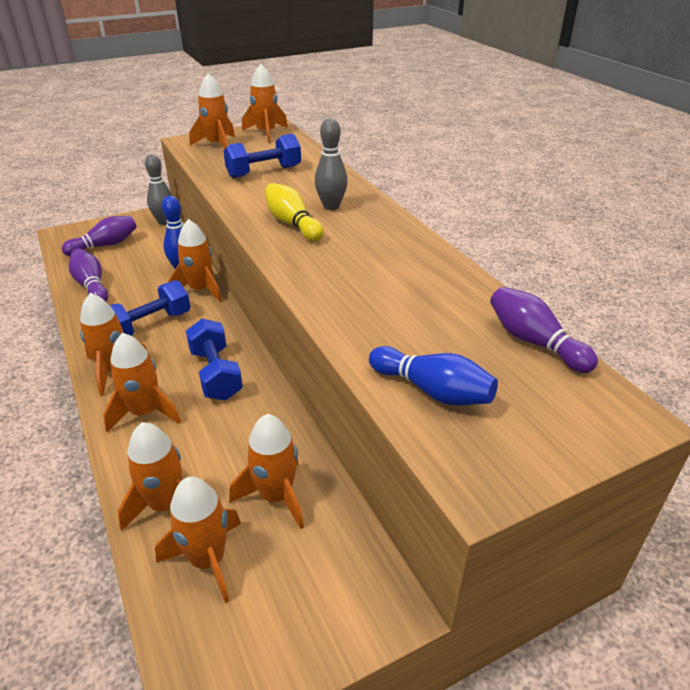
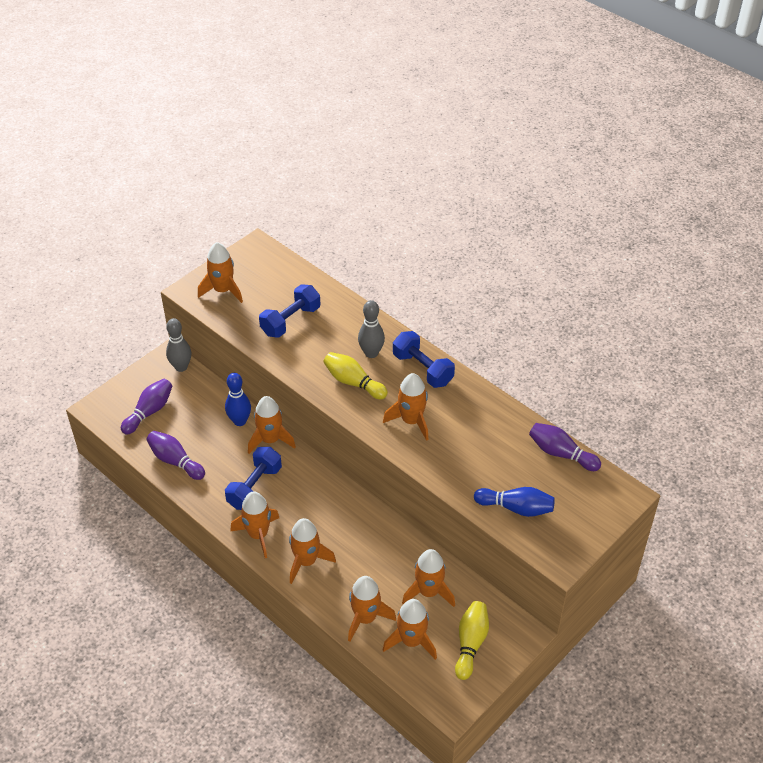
camera: 20 degrees left, 10 degrees up
(216, 374) = (335, 516): blue dumbbell -> blue dumbbell (422, 369)
(266, 133) = (255, 260): orange rocket -> orange rocket (411, 421)
(296, 595) = (470, 643): none -> yellow bowling pin

